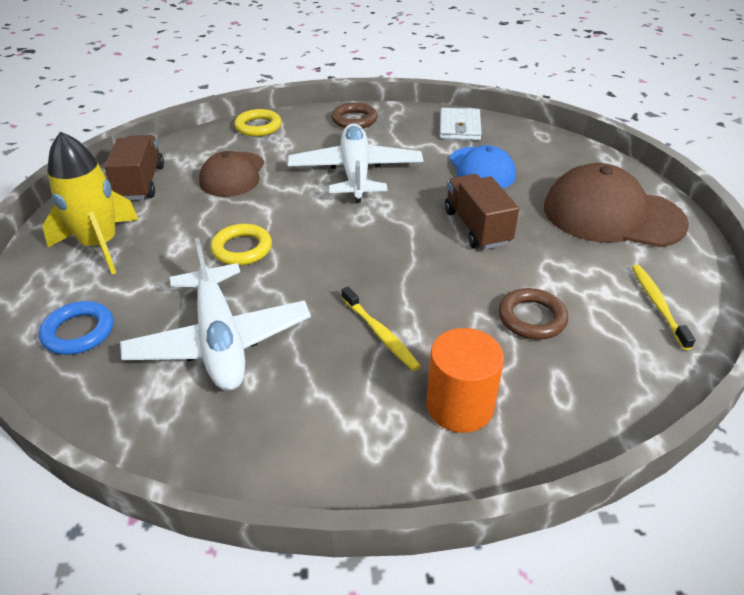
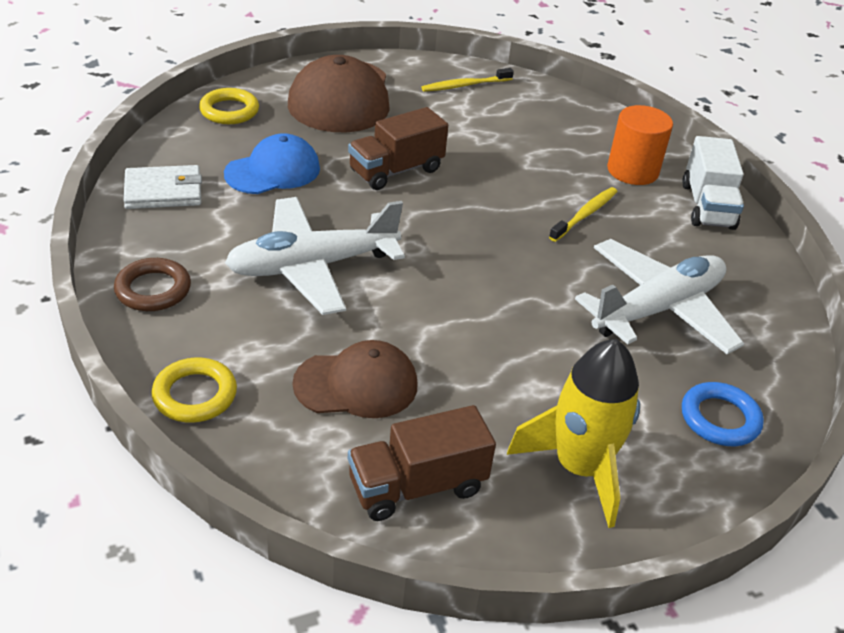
camera: 110 degrees left, 0 degrees up
(242, 249) = (516, 330): yellow ring -> yellow ring (229, 111)
(370, 457) = (707, 206): none -> white truck
(531, 318) = (516, 140): brown ring -> none

